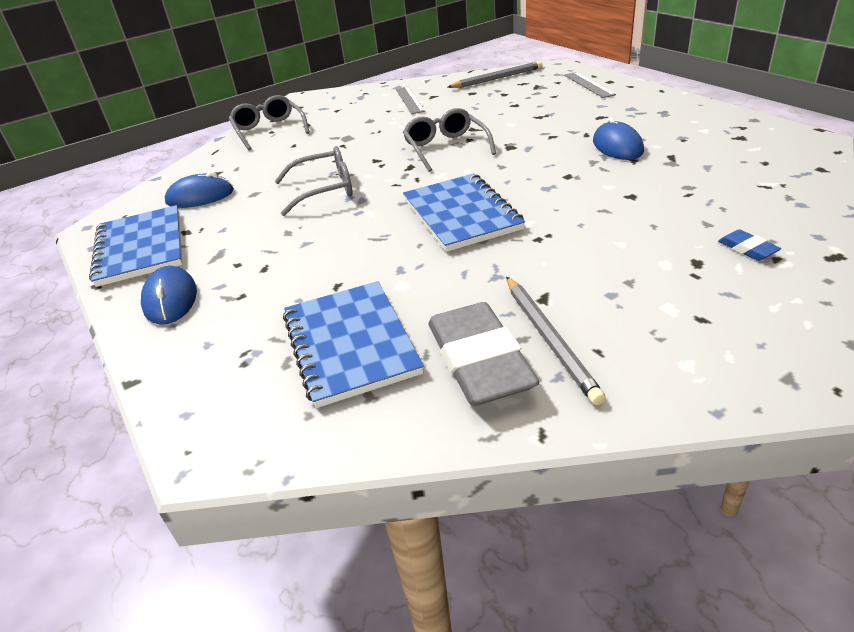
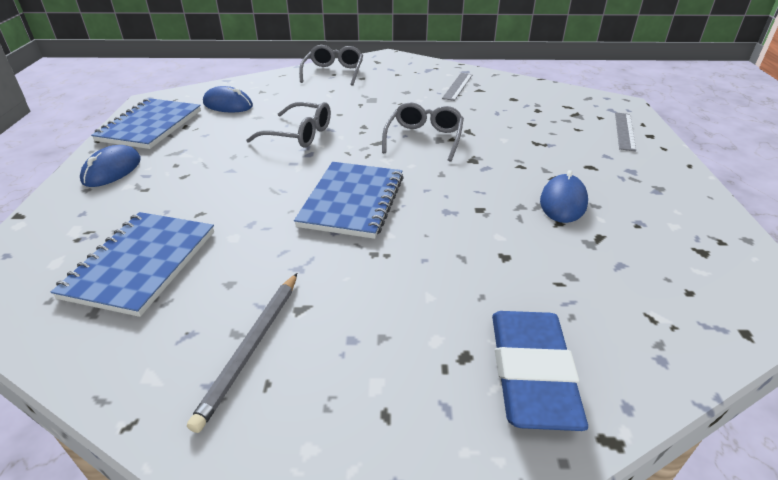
camera: 30 degrees right, 0 degrees up
(479, 361) = (185, 332): grey eraser -> none
(497, 78) = (552, 94): grey pencil -> none
(747, 249) = (531, 373): blue eraser -> blue eraser, size x2.39

